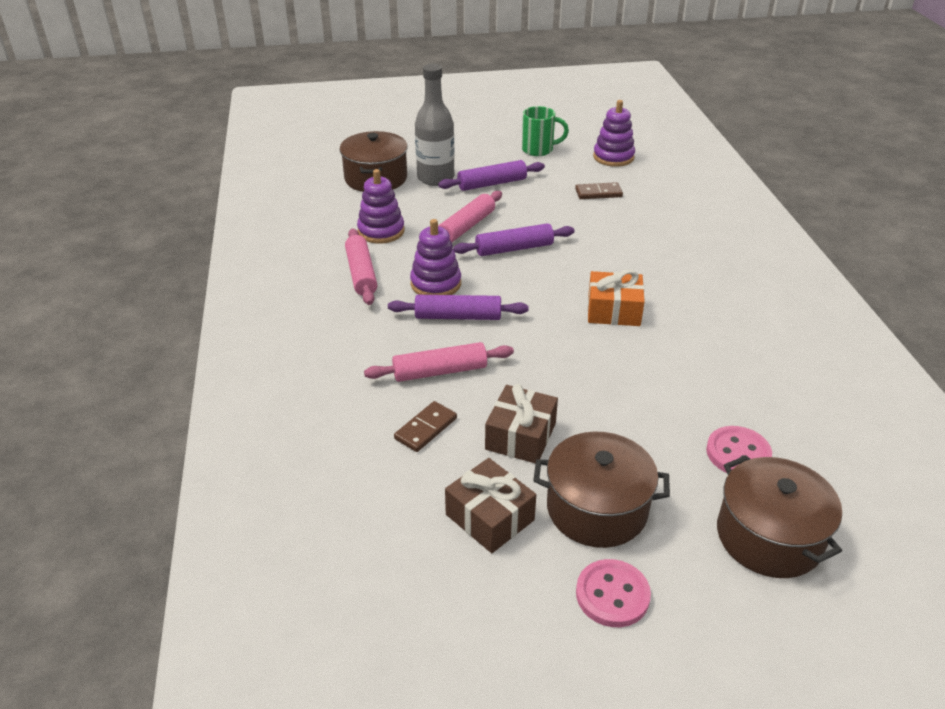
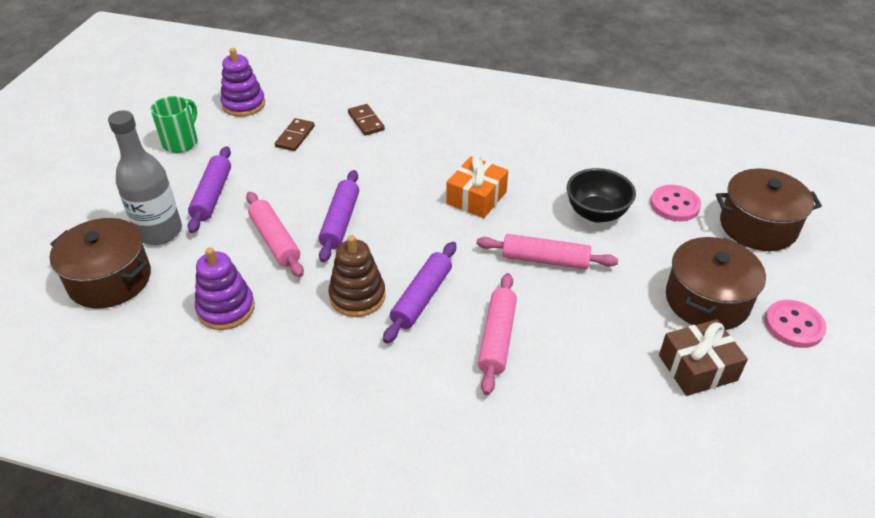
camera: 65 degrees left, 5 degrees up
(361, 274) = (295, 350): pink rolling pin -> pink rolling pin (545, 260)
(425, 428) = (572, 375): brown domino -> brown domino (366, 121)
(436, 284) = (357, 296): purple stacking toy -> brown stacking toy
(520, 436) = (609, 314): brown gift -> none
(664, 395) = (596, 213): none -> black bowl

